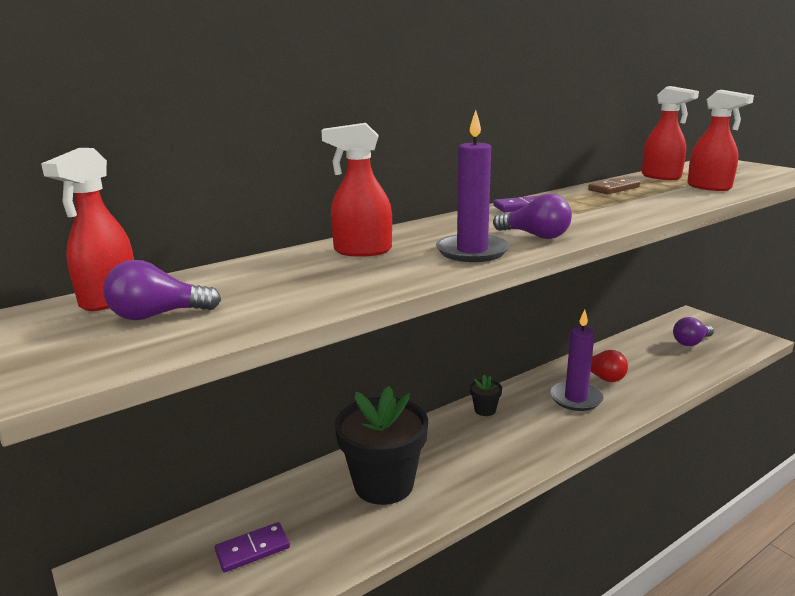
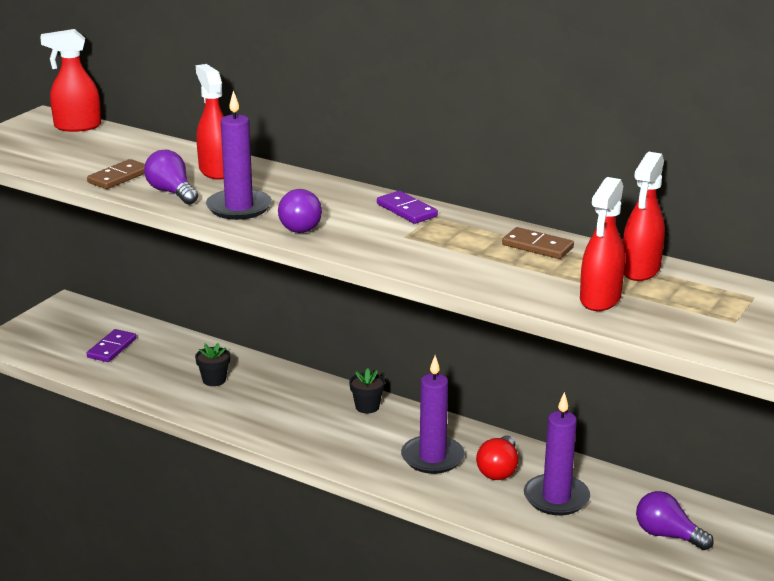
camera: 65 degrees right, 5 degrees up
(158, 315) = (58, 145): purple light bulb -> purple light bulb (172, 192)
(252, 549) = (112, 348): purple domino -> purple domino turned 75 degrees clockwise
(323, 292) = (119, 177): none -> brown domino
(383, 484) = (214, 380): black flower pot -> black flower pot, size x0.42
(642, 365) = (556, 498): none -> purple candle

